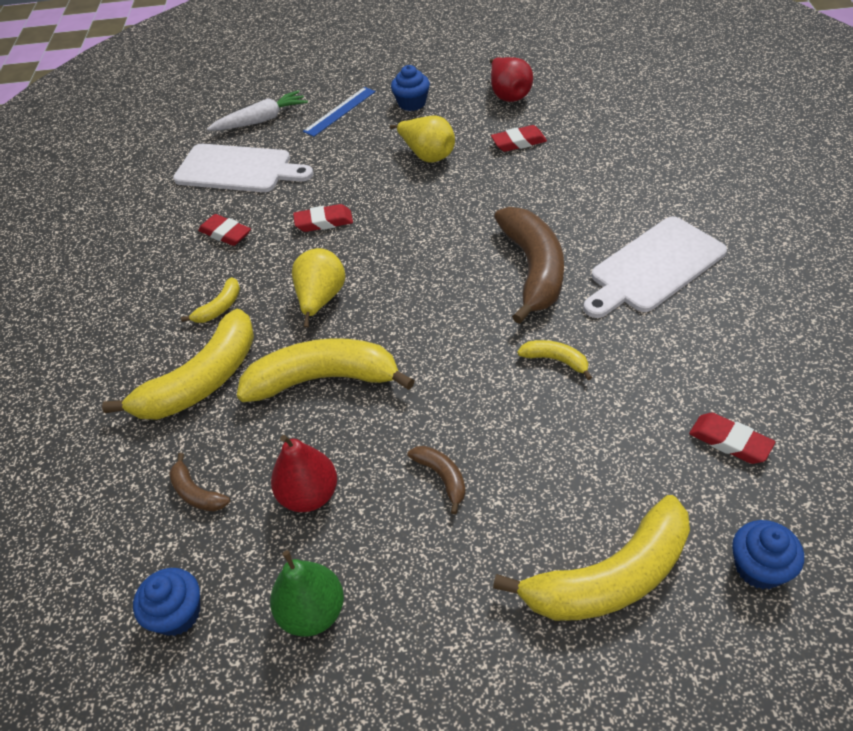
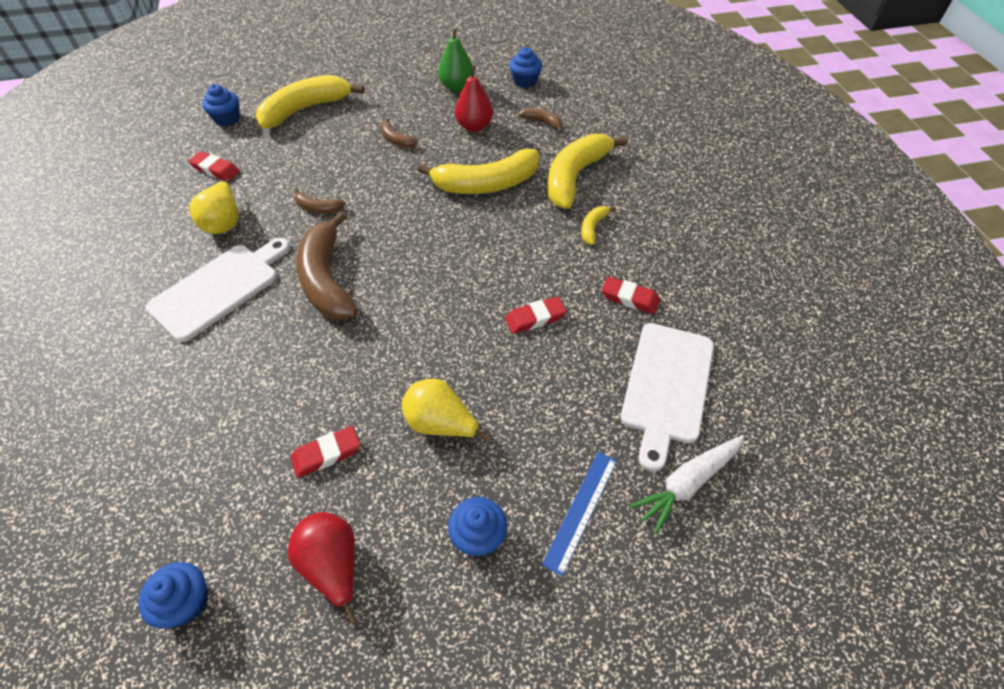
camera: 165 degrees right, 5 degrees up
(238, 169) = (666, 386): white cutting board -> white cutting board turned 75 degrees counterclockwise
(321, 300) = (509, 240): yellow pear -> yellow pear (224, 222)
(555, 360) = (318, 208): yellow banana -> brown banana
(601, 84) = (186, 602): none -> blue cupcake

